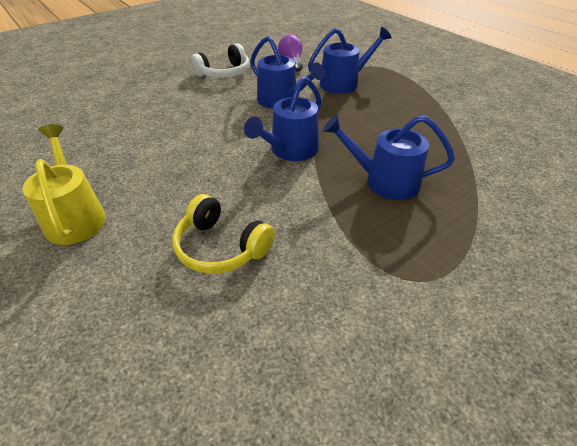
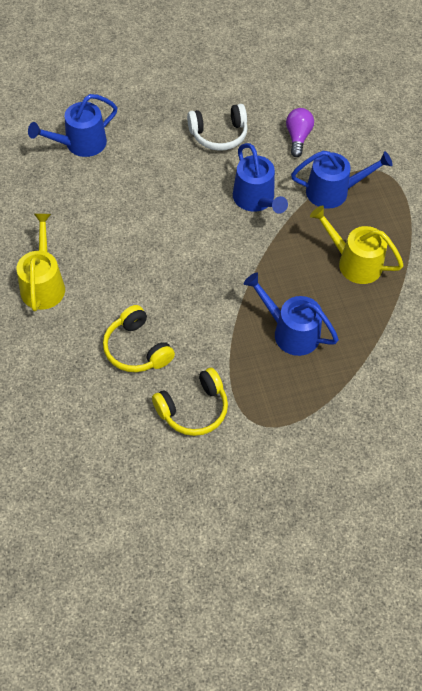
camera: 20 degrees right, 15 degrees up
(290, 151) = (231, 270): blue watering can -> blue watering can (80, 144)
(329, 291) = (193, 409): none -> yellow headphones
(398, 118) = (354, 262): none -> yellow watering can

